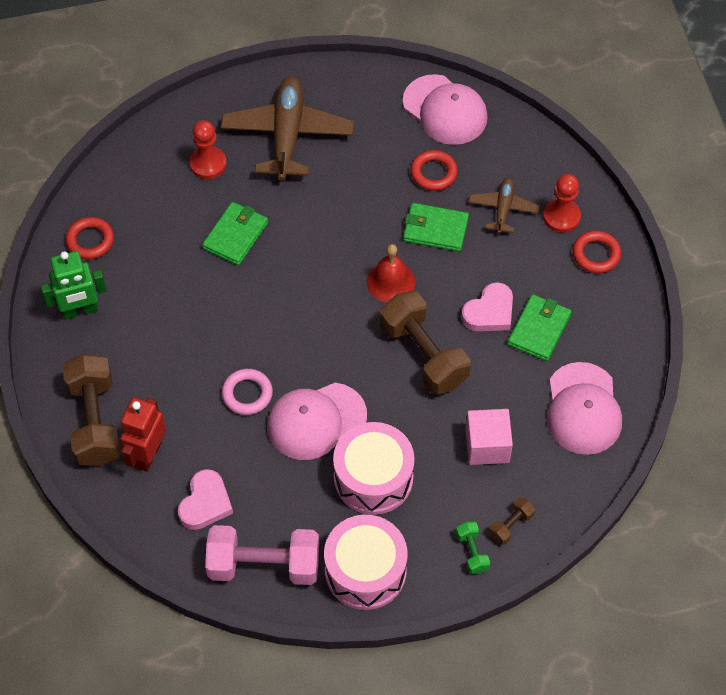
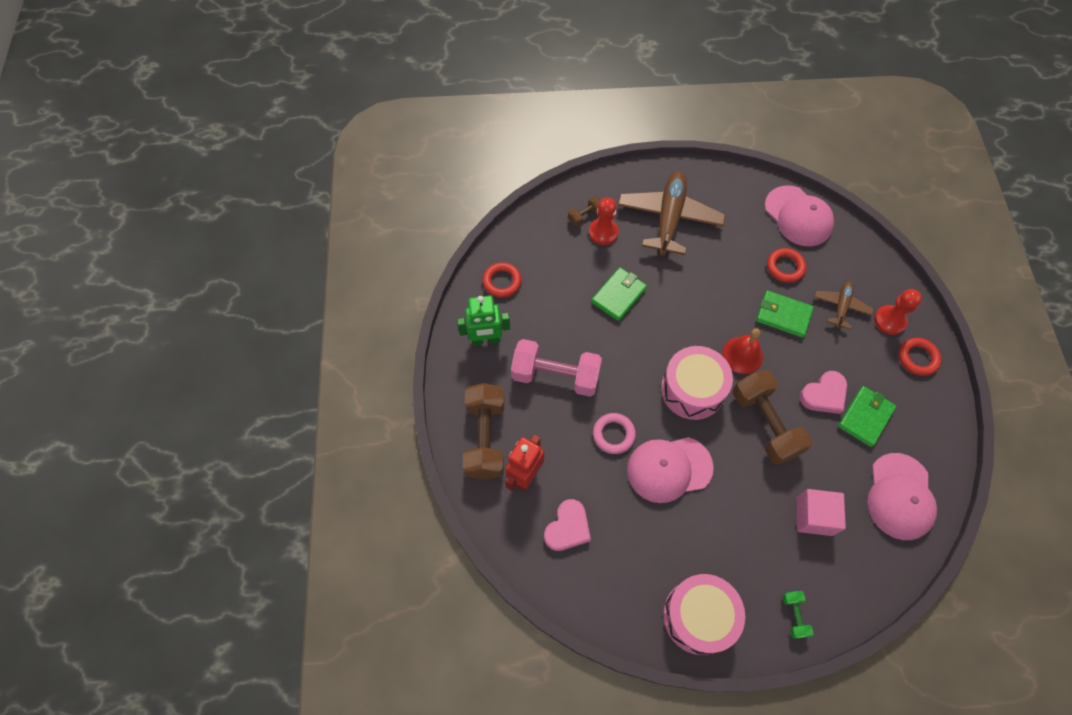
camera: 10 degrees right, 5 degrees up
(264, 565) = (611, 595): pink dumbbell -> pink dumbbell (555, 376)
(373, 478) = (713, 529): pink drum -> pink drum (692, 389)
(511, 525) = (830, 596): brown dumbbell -> brown dumbbell (584, 215)

